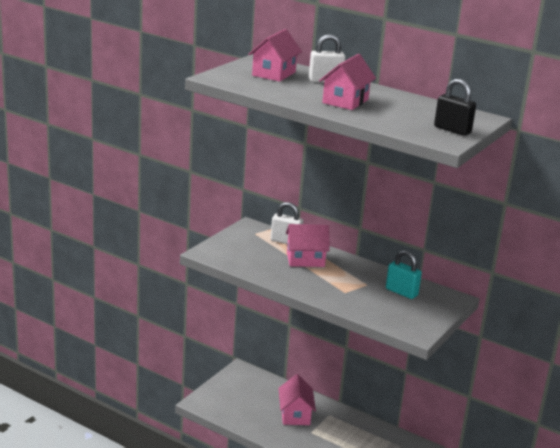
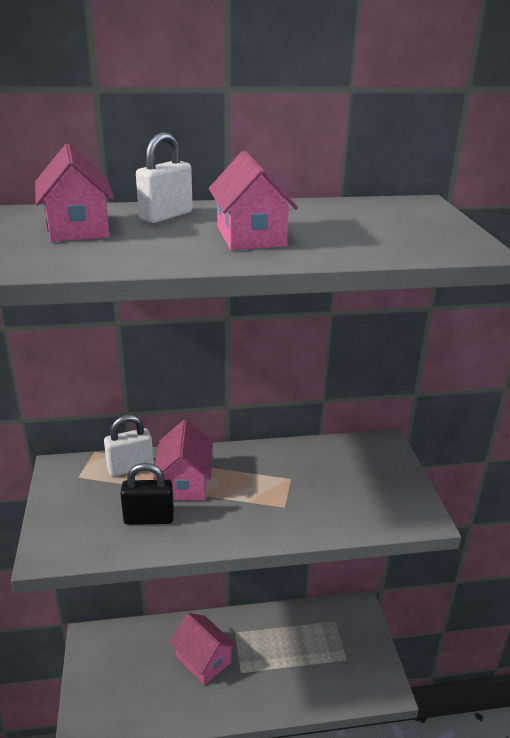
camera: 40 degrees left, 5 degrees up
(305, 259) = (184, 483): pink house -> pink house turned 45 degrees counterclockwise
(401, 292) = (334, 467): turquoise padlock -> none
(452, 130) = (439, 230): black padlock -> black padlock (149, 518)

